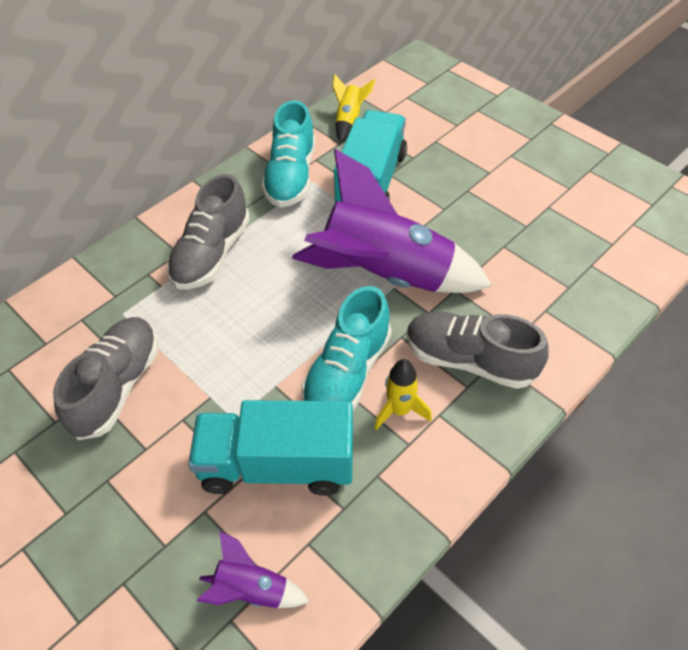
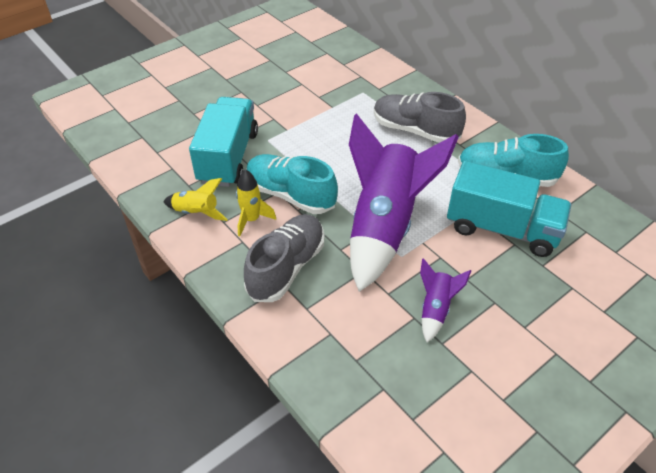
camera: 95 degrees right, 5 degrees down
(117, 386) = (304, 92): grey shoe -> none
(251, 590) = (154, 144): purple rocket -> purple rocket (435, 309)
(349, 121) = (594, 221): yellow rocket -> yellow rocket (196, 213)

